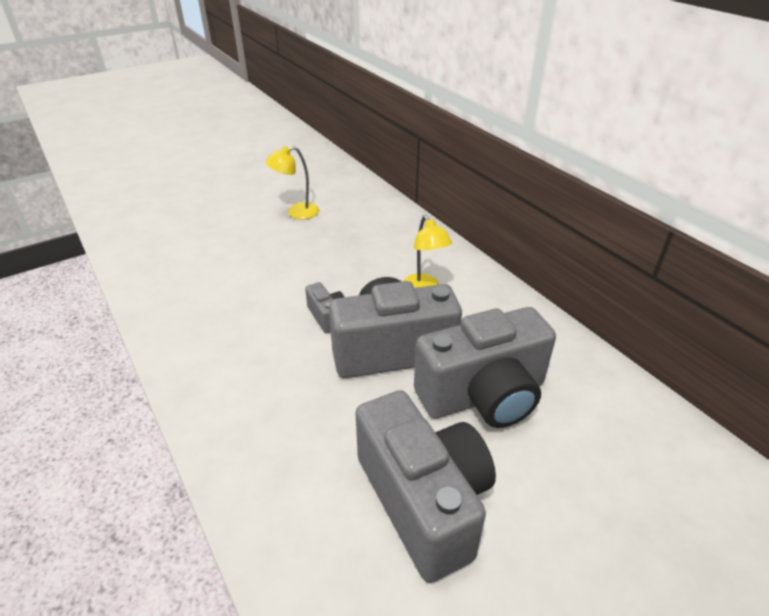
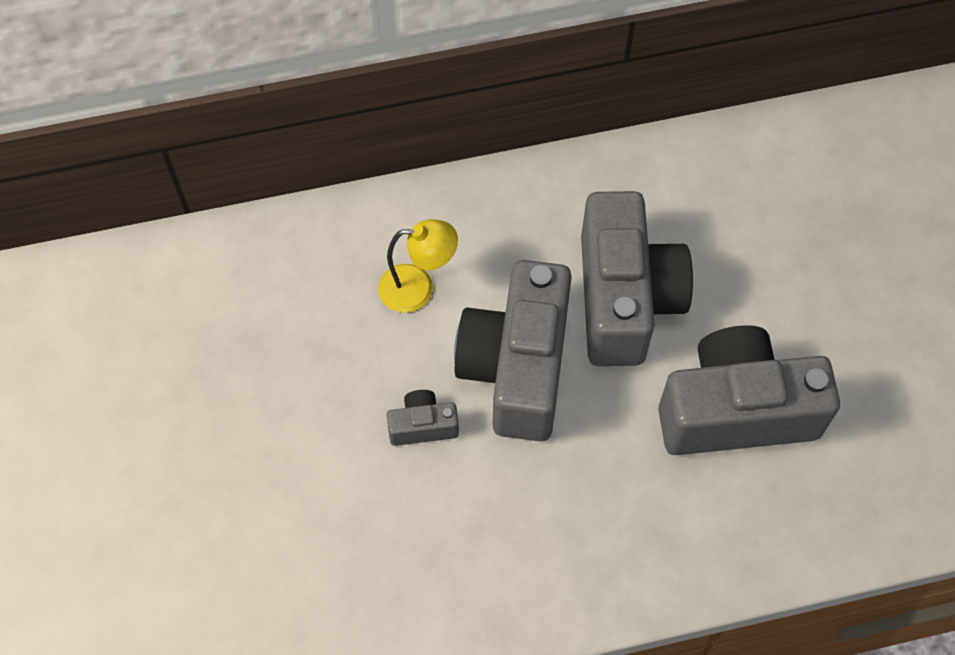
camera: 70 degrees left, 25 degrees up
(296, 213) = (128, 403): yellow lamp -> none

